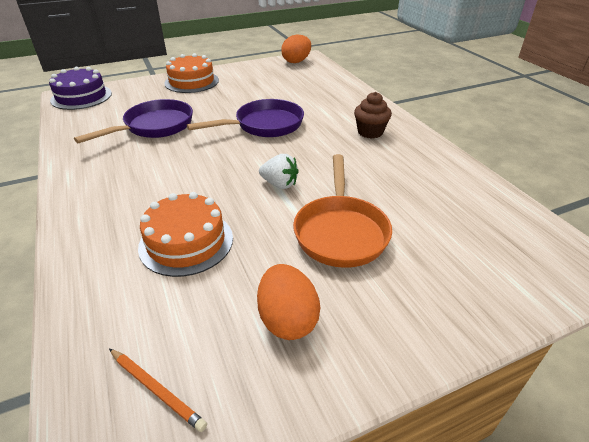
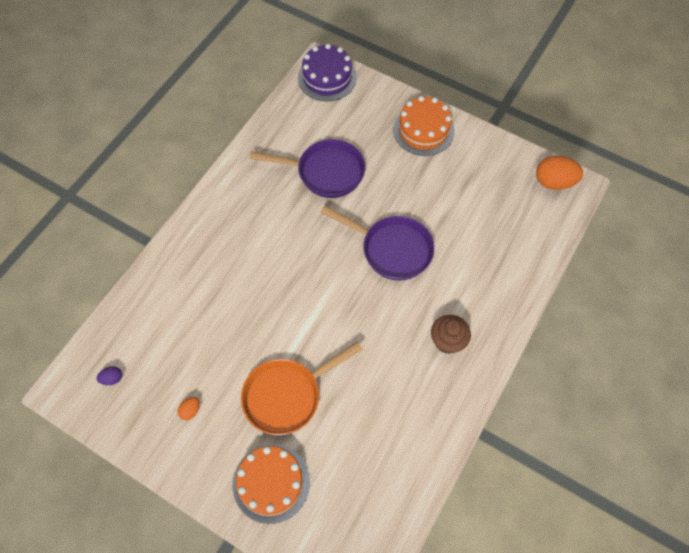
camera: 55 degrees right, 25 degrees up
(156, 389) = (112, 378): orange pencil -> purple egg
(186, 242) = (214, 308): orange cake -> orange cake (271, 483)
(279, 184) = (314, 320): white strawberry -> none
(287, 319) = (190, 410): orange egg -> orange egg, size x0.48

